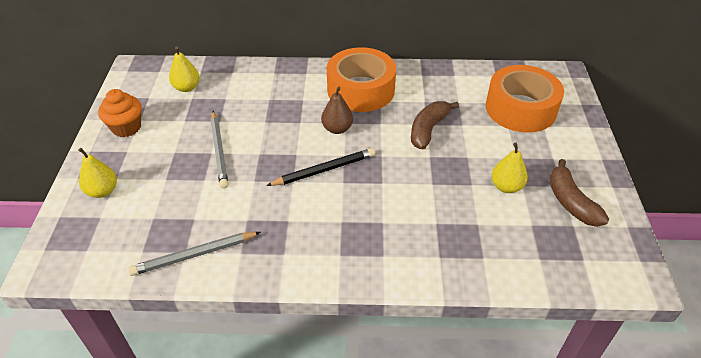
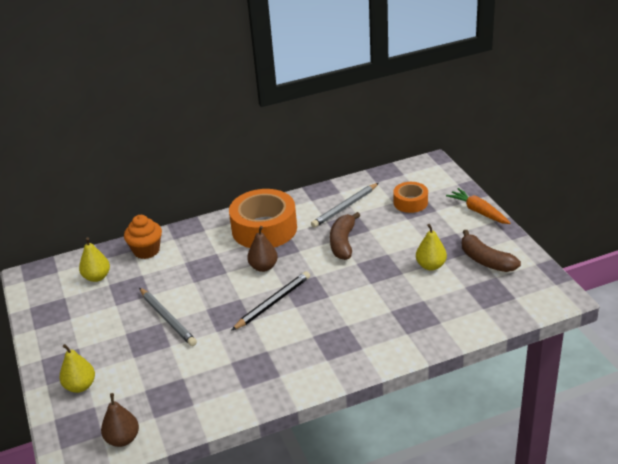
camera: 20 degrees left, 10 degrees down
(100, 263) = (123, 439): none -> brown pear
(126, 128) = (62, 329): orange cupcake -> orange cupcake (146, 251)
(194, 255) = (203, 403): grey pencil -> grey pencil (345, 207)
(520, 108) = (410, 202): orange tape -> orange tape, size x0.54
(590, 142) = (478, 211): none -> orange carrot

